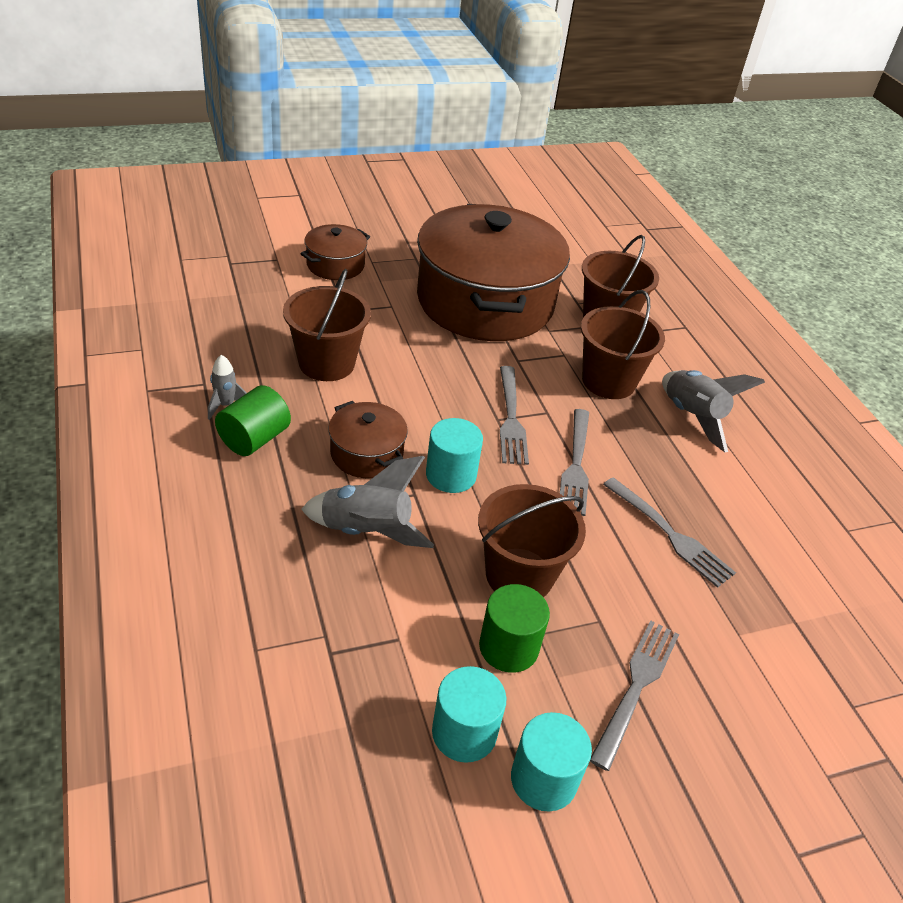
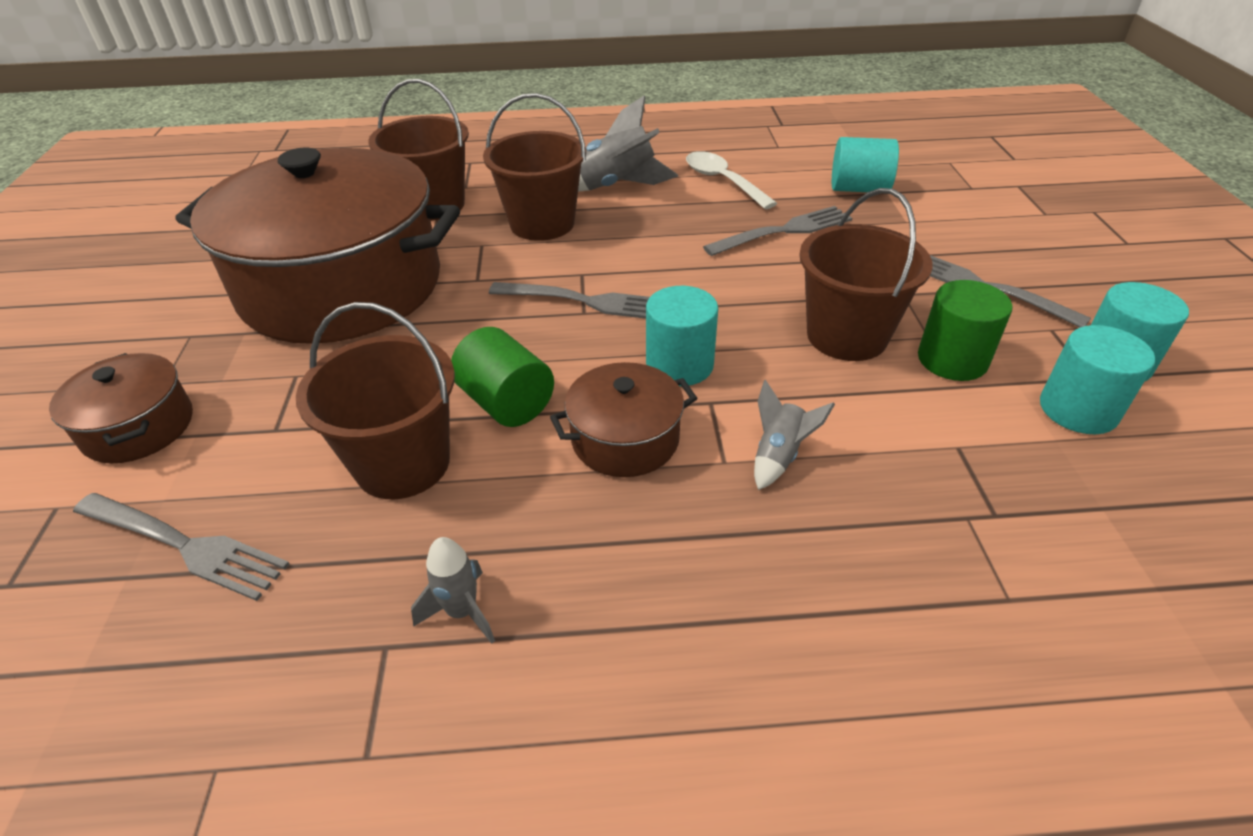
camera: 70 degrees left, 0 degrees up
(254, 439) = (563, 573): green cylinder -> green cylinder (506, 403)
(366, 531) = (779, 455): grey rocket -> grey rocket, size x0.56
(576, 465) = (676, 269): grey fork -> grey fork (184, 545)
(743, 488) = (722, 181): none -> white spoon
(788, 597) = (859, 189): none -> turquoise cylinder

